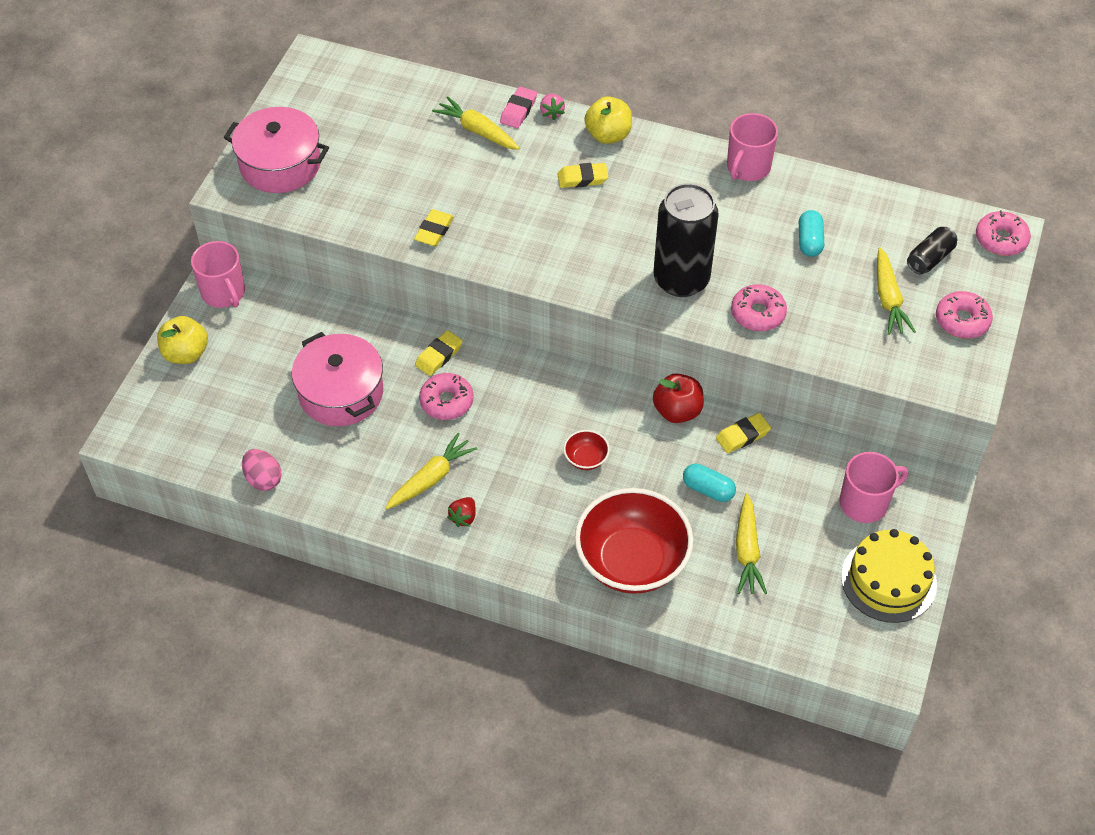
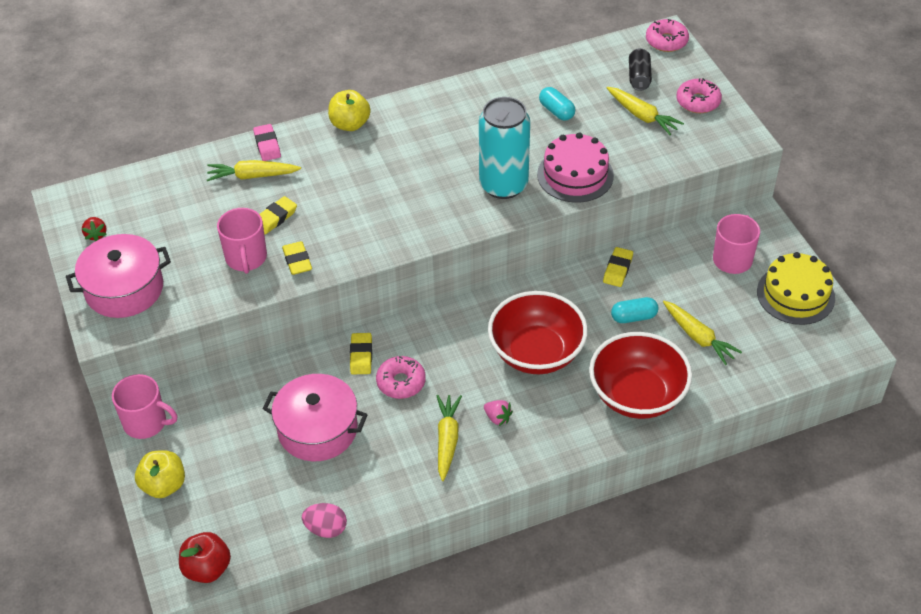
camera: 40 degrees left, 5 degrees down
(463, 517) = (498, 449): red strawberry -> red strawberry (96, 235)
(551, 113) = (293, 133): pink strawberry -> pink strawberry (497, 418)
(582, 178) = (364, 162): yellow eraser -> yellow eraser (275, 218)
(586, 458) = (536, 353): red bowl -> red bowl, size x2.42
(677, 411) = (561, 282): red apple -> red apple (207, 568)
(681, 280) = (503, 185): black can -> turquoise can
(747, 167) = (466, 90): pink mug -> pink mug (246, 258)
(758, 313) = (575, 175): pink donut -> pink cake

